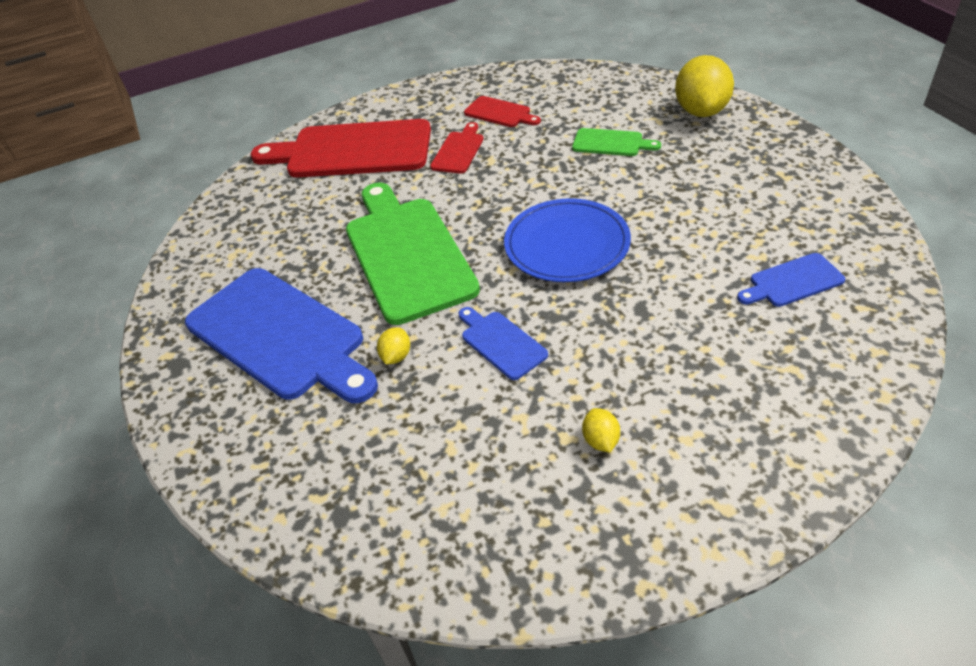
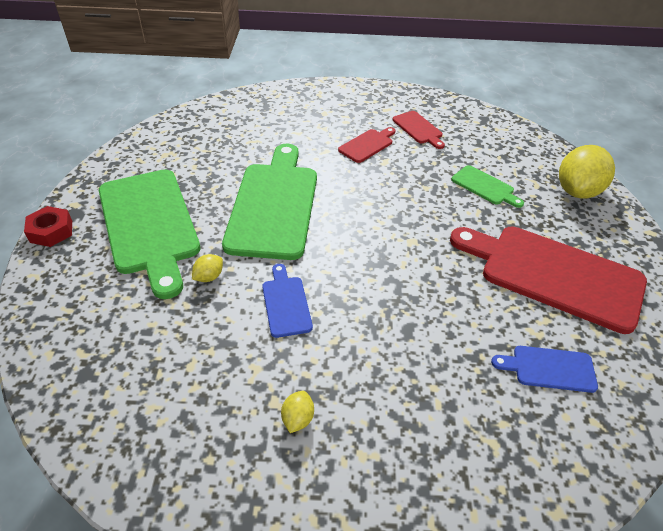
camera: 20 degrees right, 0 degrees up
(164, 396) = (51, 231): none -> red nut
(280, 335) = (149, 224): blue cutting board -> green cutting board
(352, 150) = (296, 114): red cutting board -> red cutting board (554, 275)
(567, 244) = (391, 251): blue plate -> none

